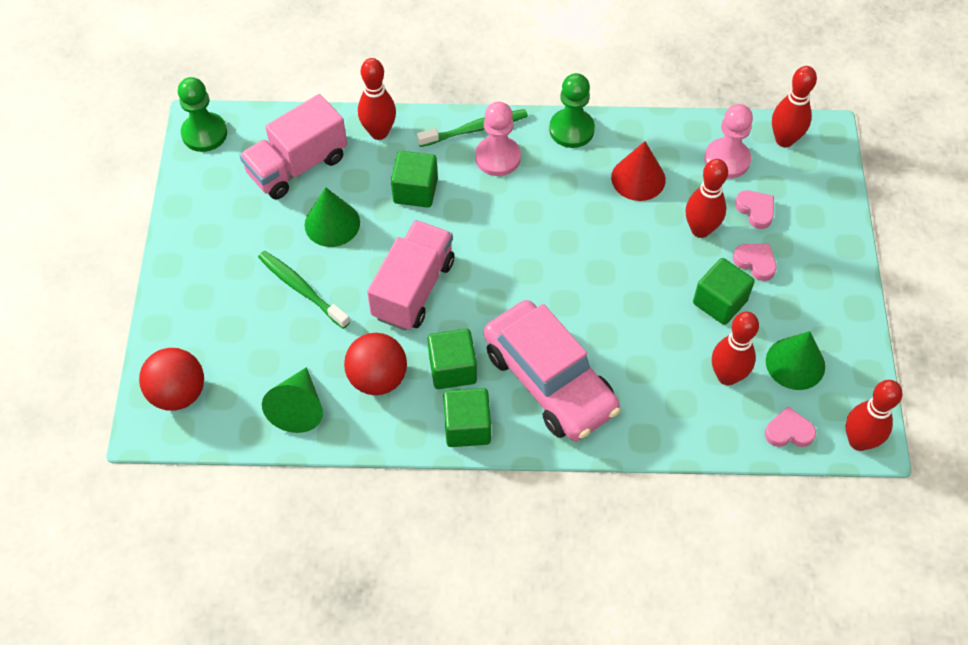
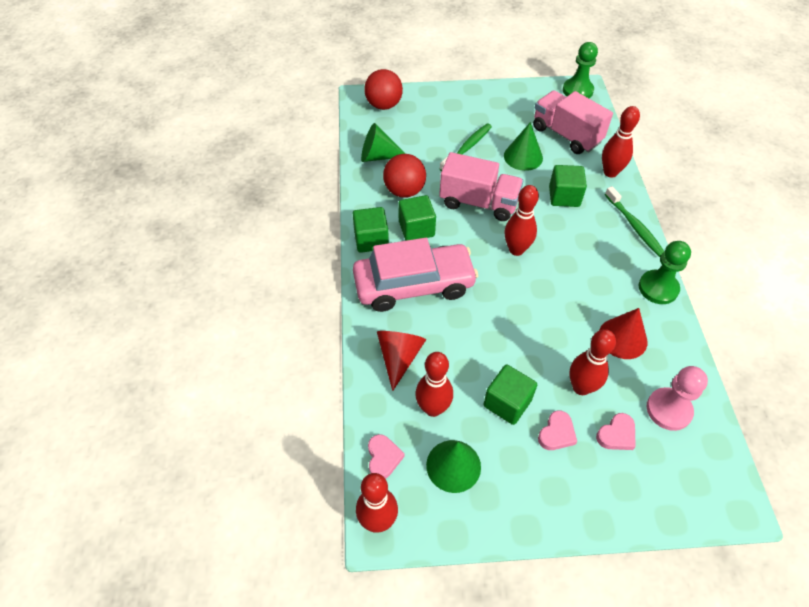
camera: 85 degrees right, 5 degrees down
(497, 157) = (611, 241): pink pawn -> none
(549, 380) = (414, 285): pink car -> pink car turned 150 degrees counterclockwise
(659, 406) = (399, 357): none -> red cone
(784, 140) = (713, 464): red bowling pin -> red bowling pin (516, 249)

